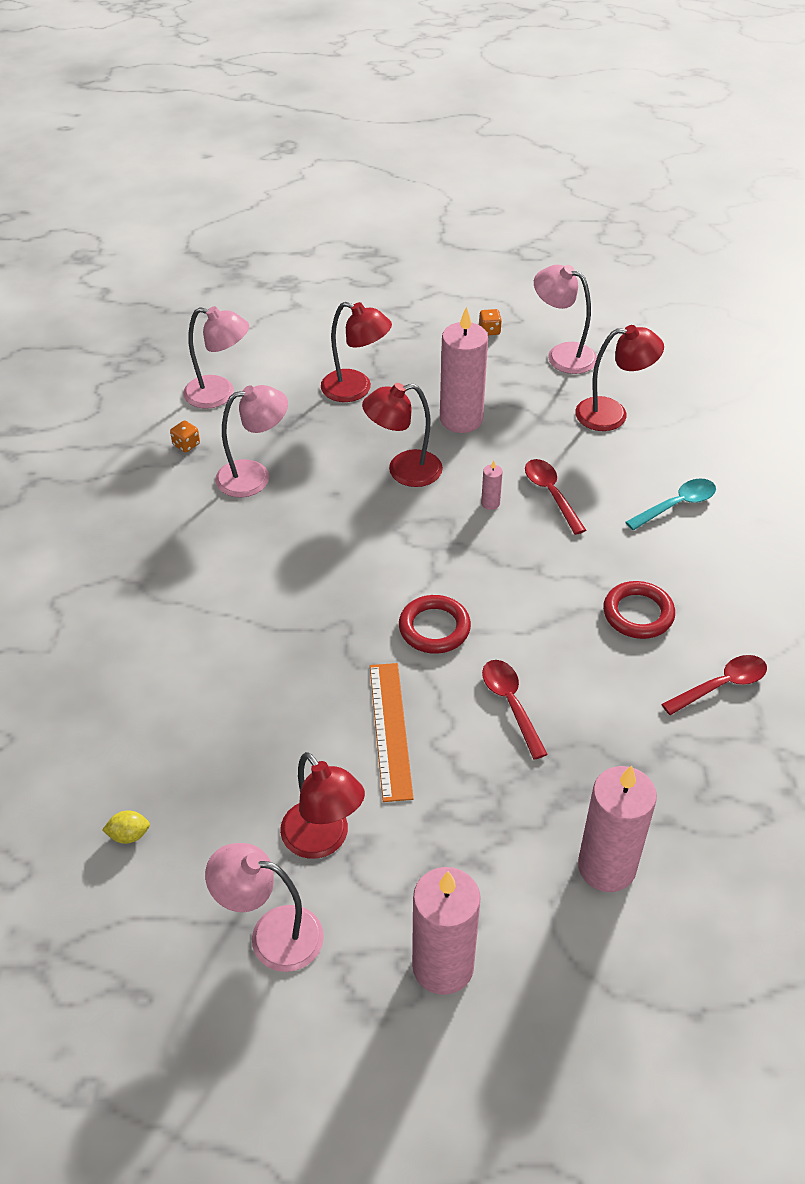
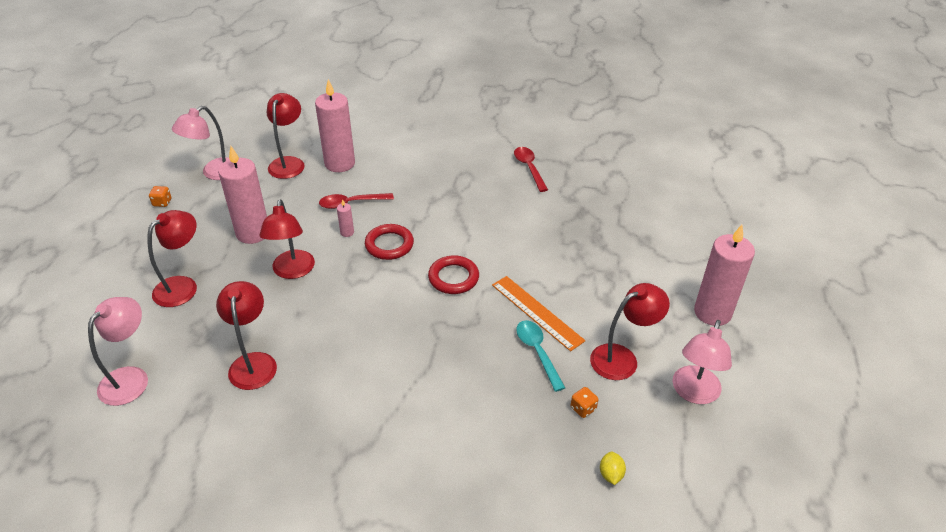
camera: 80 degrees left, 5 degrees down
(186, 444) = (186, 408): orange dice -> orange dice (583, 408)
(254, 476) = (253, 362): pink lamp -> red lamp
(390, 730) = (537, 312): orange ruler -> orange ruler turned 45 degrees clockwise
(511, 704) = (526, 252): red spoon -> none
(606, 867) = (647, 235): pink candle -> pink candle (339, 163)
(638, 614) = (468, 187): red ring -> red ring (389, 245)
(676, 505) = (384, 154): turquoise spoon -> turquoise spoon (537, 352)

